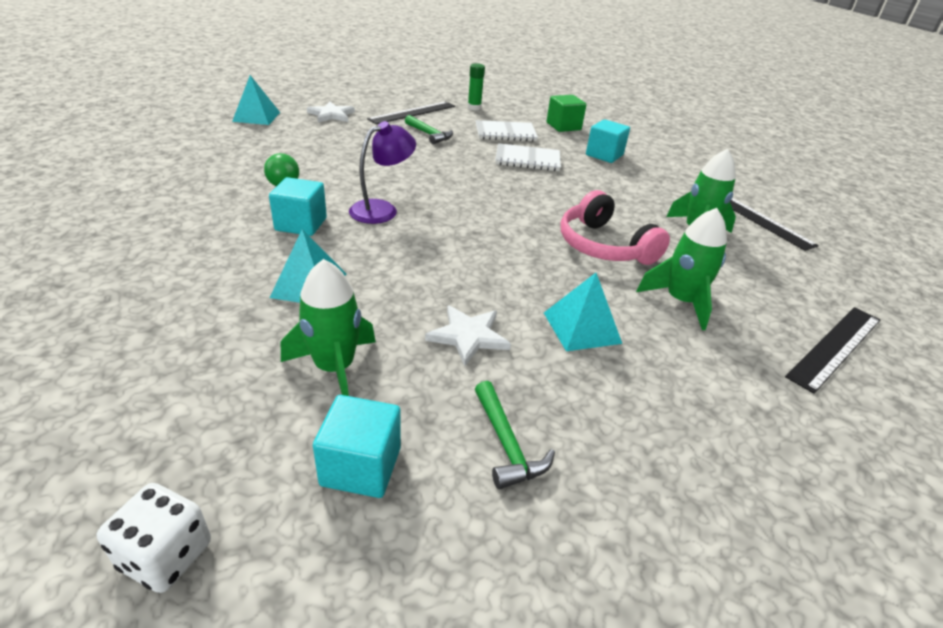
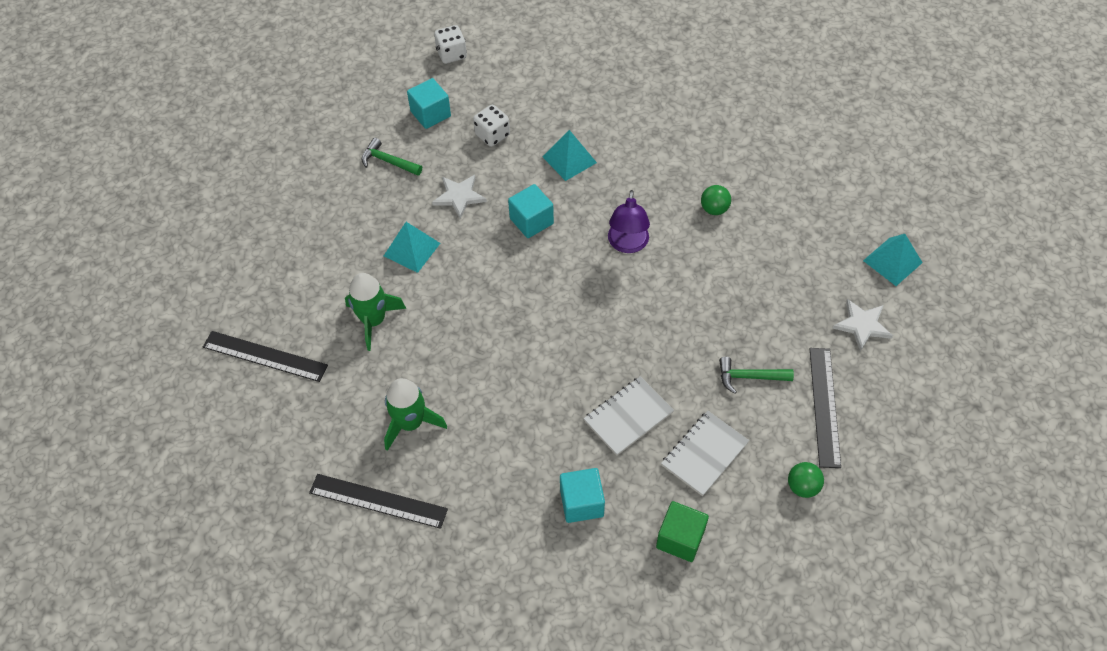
camera: 140 degrees right, 20 degrees up
(301, 224) = (645, 190): turquoise cube -> turquoise cube (531, 221)
(335, 368) = (492, 135): green rocket -> white dice
(474, 108) = (802, 486): green glue stick -> green ball
(603, 246) = (459, 338): pink headphones -> none
(835, 347) = (265, 356): black ruler -> black ruler turned 75 degrees counterclockwise

